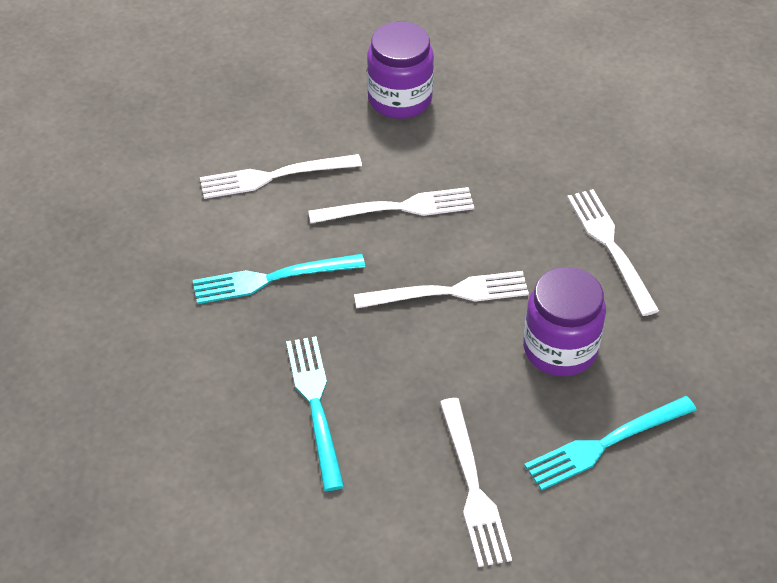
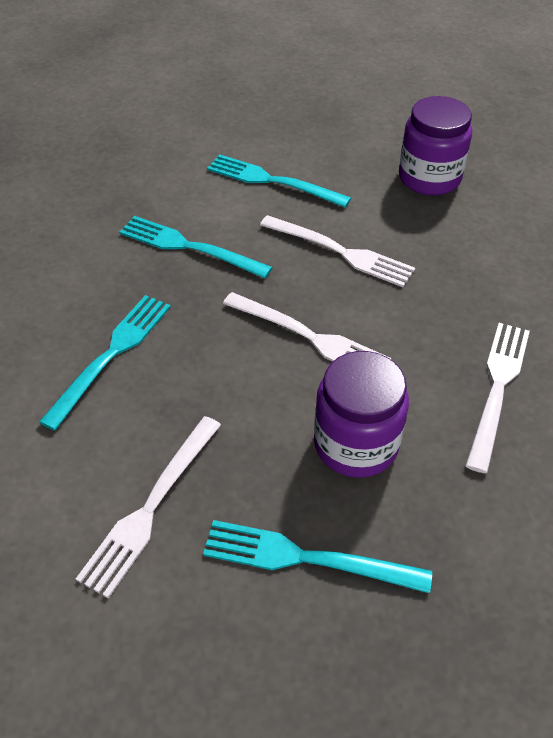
camera: 40 degrees right, 0 degrees up
(274, 176) = (272, 181): white fork -> turquoise fork

